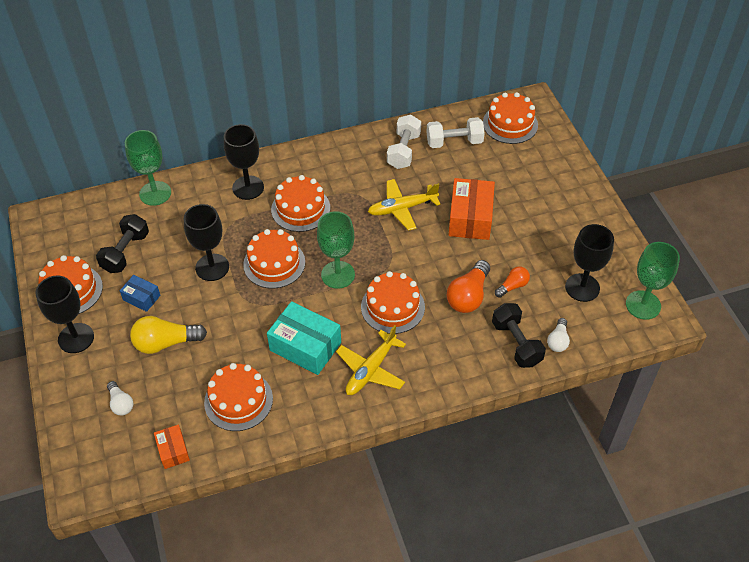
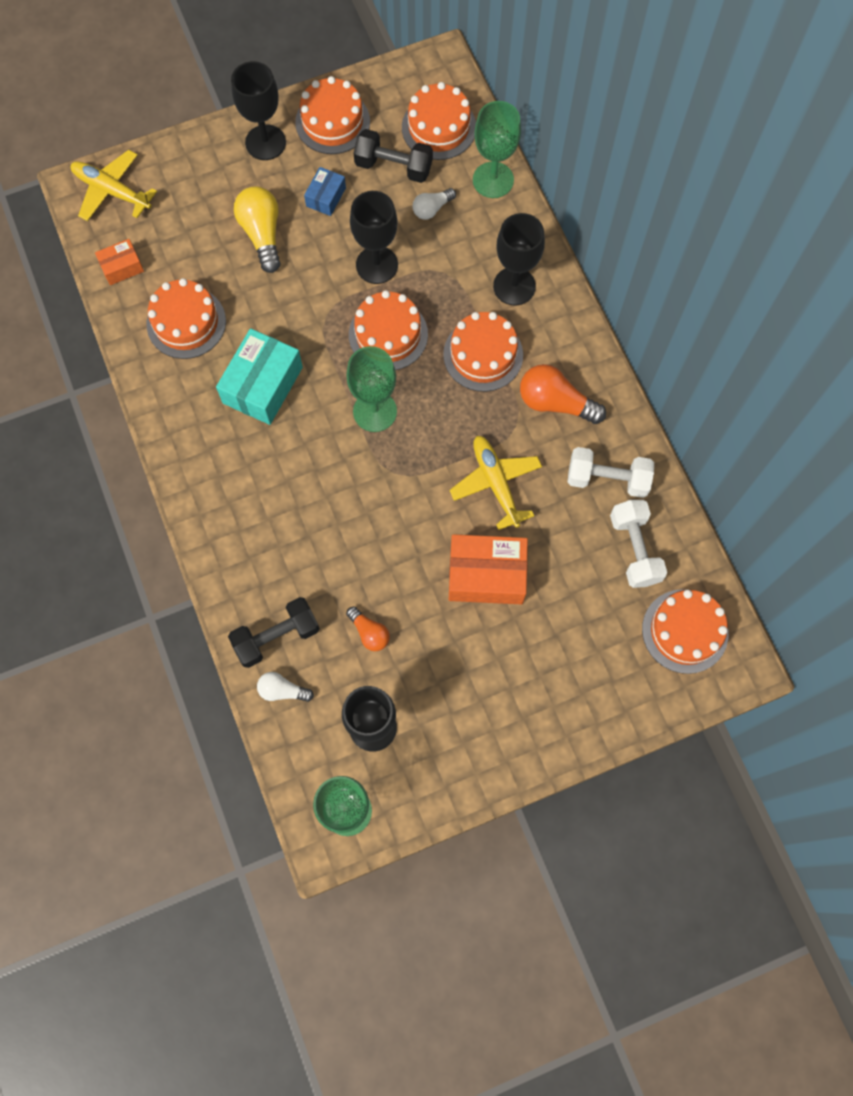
camera: 85 degrees right, 20 degrees up
(121, 403) = (180, 205): white light bulb -> white light bulb (432, 209)
(371, 370) = (231, 462): yellow plane -> yellow plane (112, 191)
(392, 307) = (327, 481): orange cake -> orange cake (439, 127)
(468, 296) = (349, 575): orange light bulb -> orange light bulb (555, 403)

